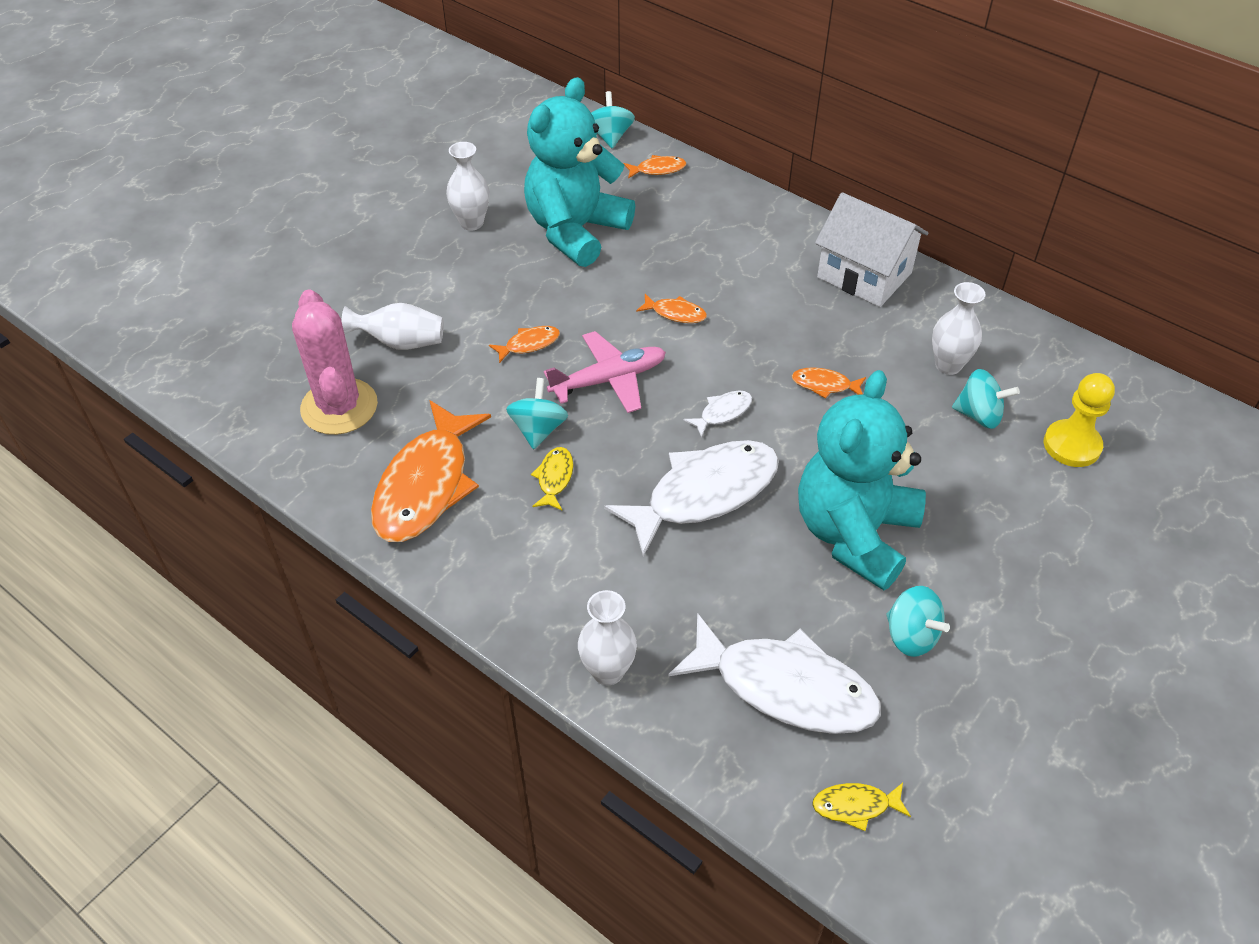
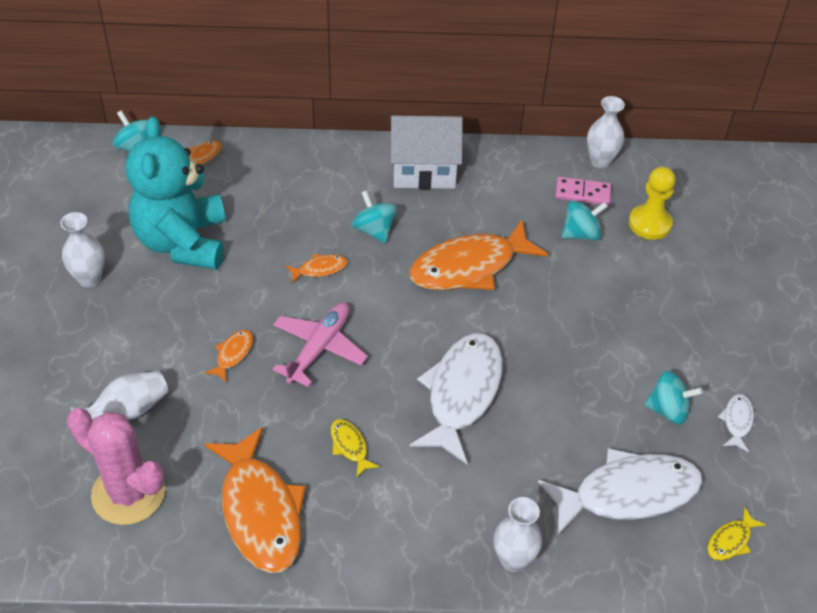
camera: 40 degrees left, 0 degrees up
(538, 429) = (303, 417): turquoise spinning top -> turquoise spinning top (374, 230)
(722, 413) = (421, 326): white fish -> white fish (737, 421)
(824, 385) = (469, 267): orange fish -> orange fish, size x2.31
(854, 534) = (578, 362): turquoise teddy bear -> none
(948, 365) = (533, 208): white vase -> white vase (600, 161)
(1019, 378) = (582, 193): none -> pink domino

